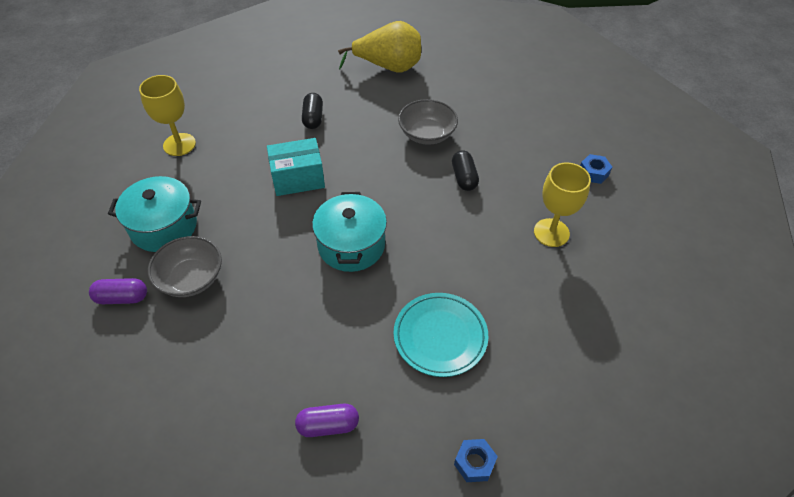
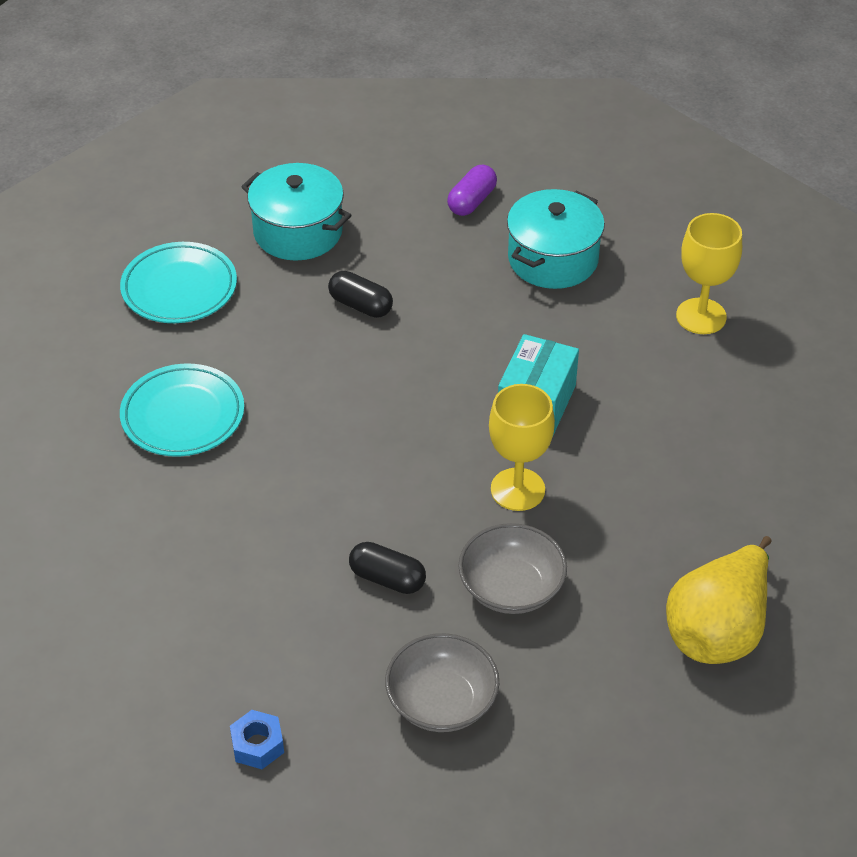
camera: 125 degrees right, 5 degrees down
(191, 278) = (452, 256): grey bowl -> grey bowl (442, 701)
(313, 118) = (653, 473): black capsule -> black capsule (360, 305)
(328, 425) = (179, 288): purple capsule -> turquoise plate
(351, 245) = (377, 403): turquoise pot -> turquoise pot (298, 232)
(474, 463) = (37, 367): blue nut -> none
(551, 232) = (210, 612): yellow goblet -> yellow goblet (517, 489)

